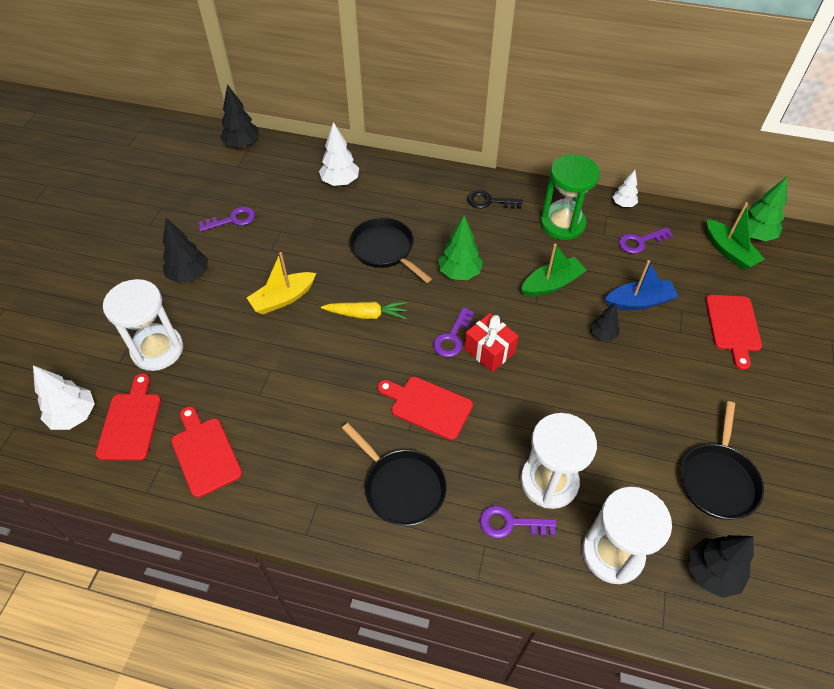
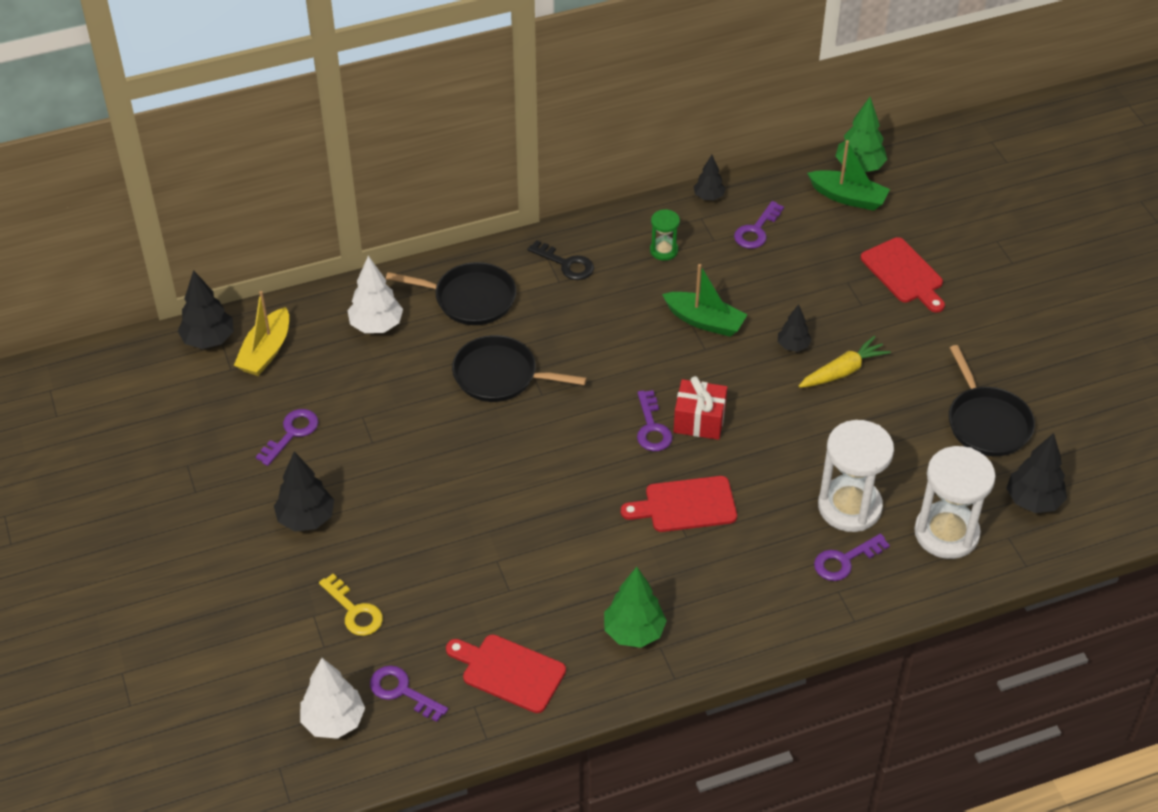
camera: 35 degrees left, 5 degrees down
(130, 422) = (402, 691): red cutting board -> purple key
(157, 350) = (354, 611): white hourglass -> yellow key
(283, 299) = (439, 485): yellow boat -> yellow boat (266, 351)
(366, 314) = (544, 453): yellow carrot -> yellow carrot (843, 371)
(402, 487) = (725, 588): black pan -> black pan (470, 298)
(459, 273) = (602, 358): green tree -> green tree (634, 632)
(489, 201) = (566, 264): black key -> black key turned 120 degrees counterclockwise
(551, 284) = (704, 321): green boat -> green boat turned 90 degrees clockwise
(562, 224) = (664, 250): green hourglass -> green hourglass, size x0.50
(623, 204) = (708, 197): white tree -> black tree
(639, 302) = (802, 295): blue boat -> none

